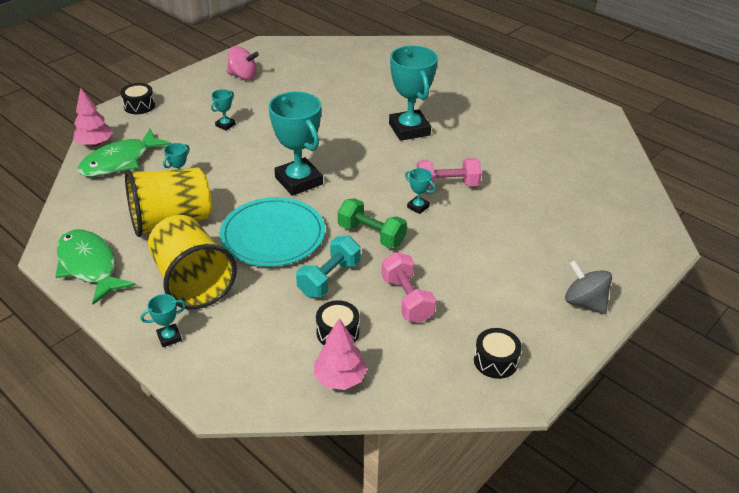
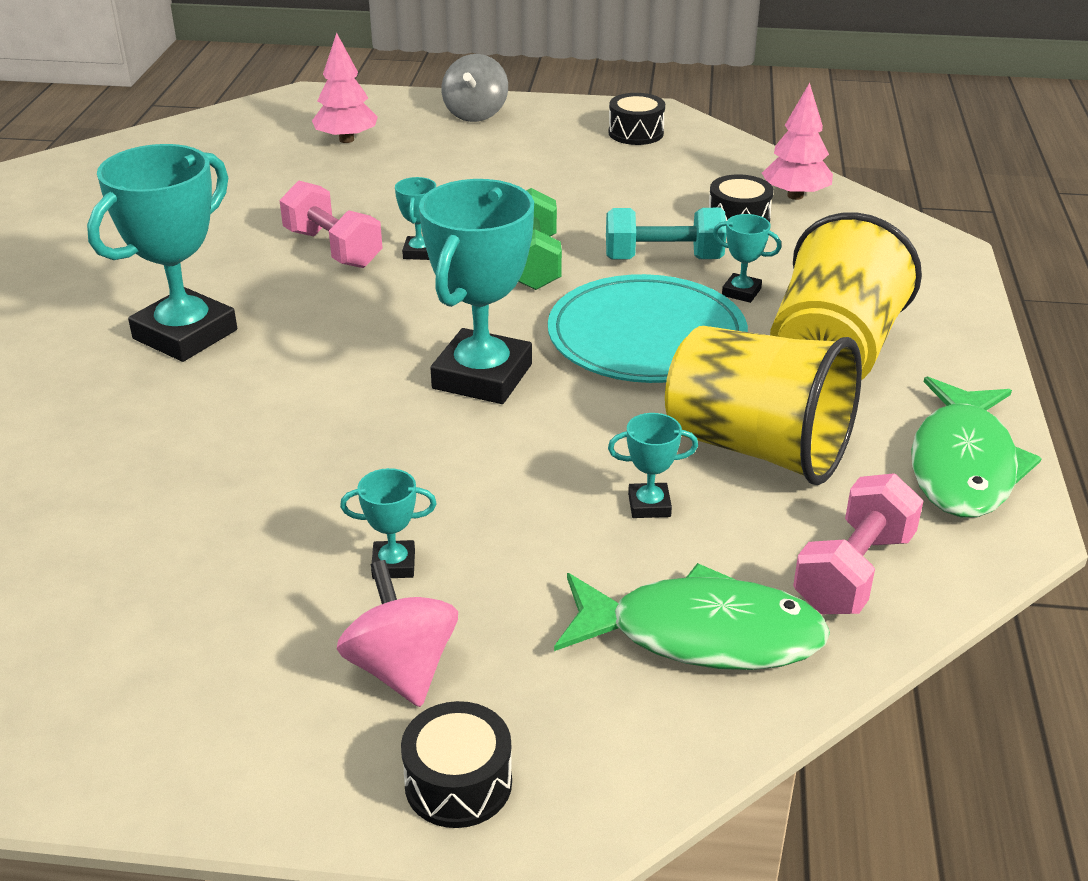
camera: 125 degrees left, 5 degrees down
(95, 144) = (698, 733): pink tree -> pink tree (346, 140)
(169, 337) = (935, 319): turquoise trophy -> turquoise trophy (741, 292)
(243, 76) = (121, 675): pink spinning top -> pink spinning top (402, 669)
(406, 299) = (620, 201): pink dumbbell -> pink dumbbell (853, 572)

